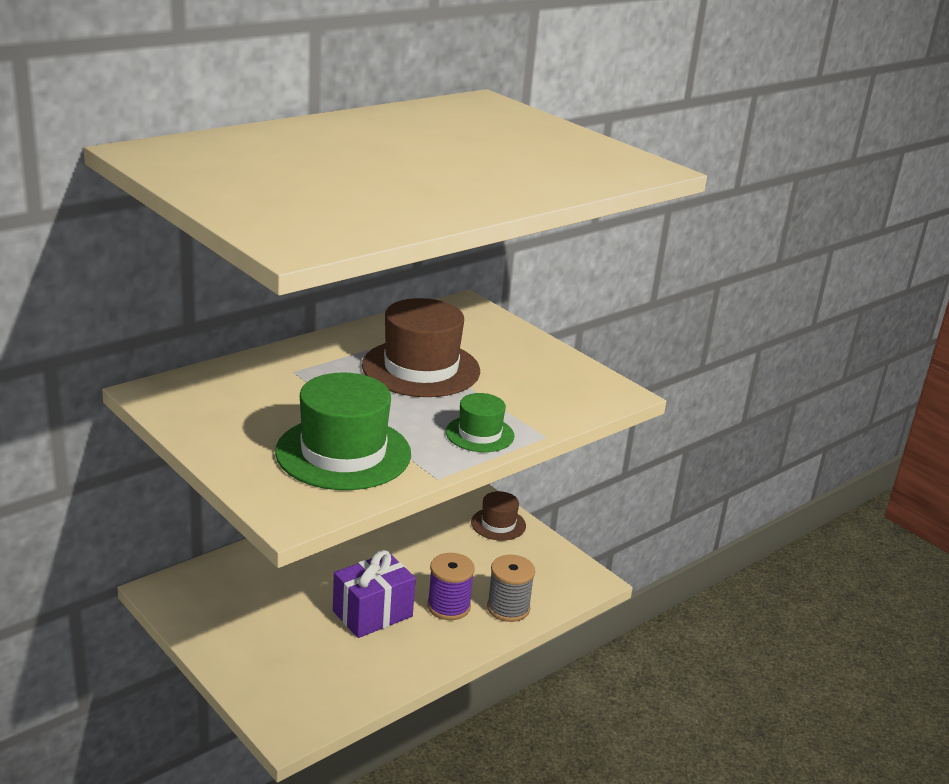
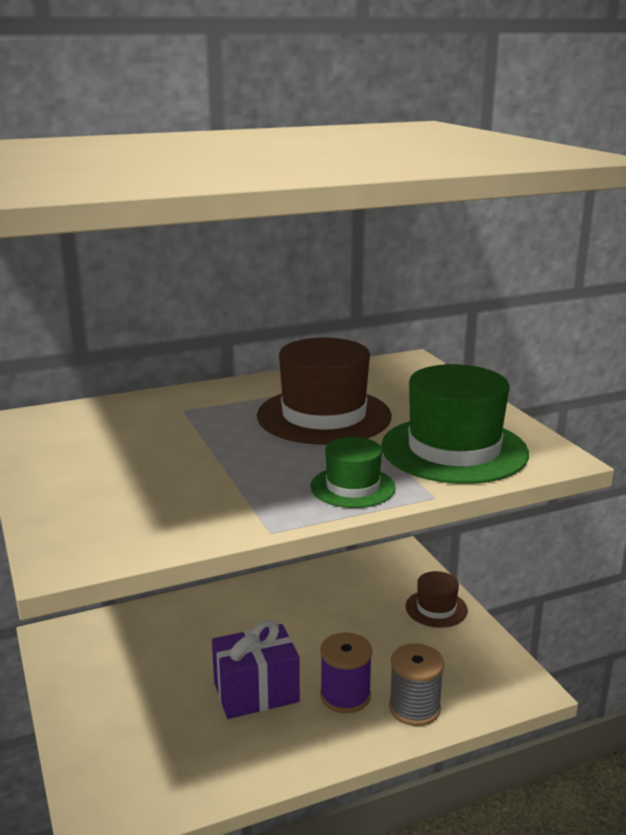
camera: 20 degrees right, 5 degrees down
(343, 453) = (177, 494): green hat -> green hat (454, 450)

